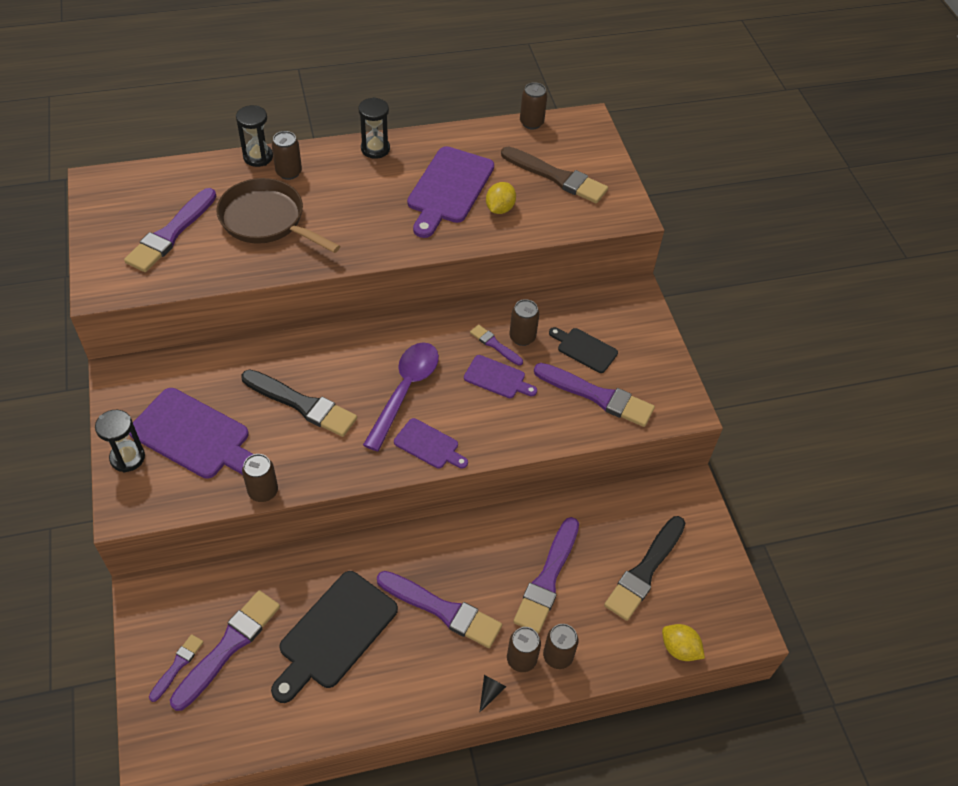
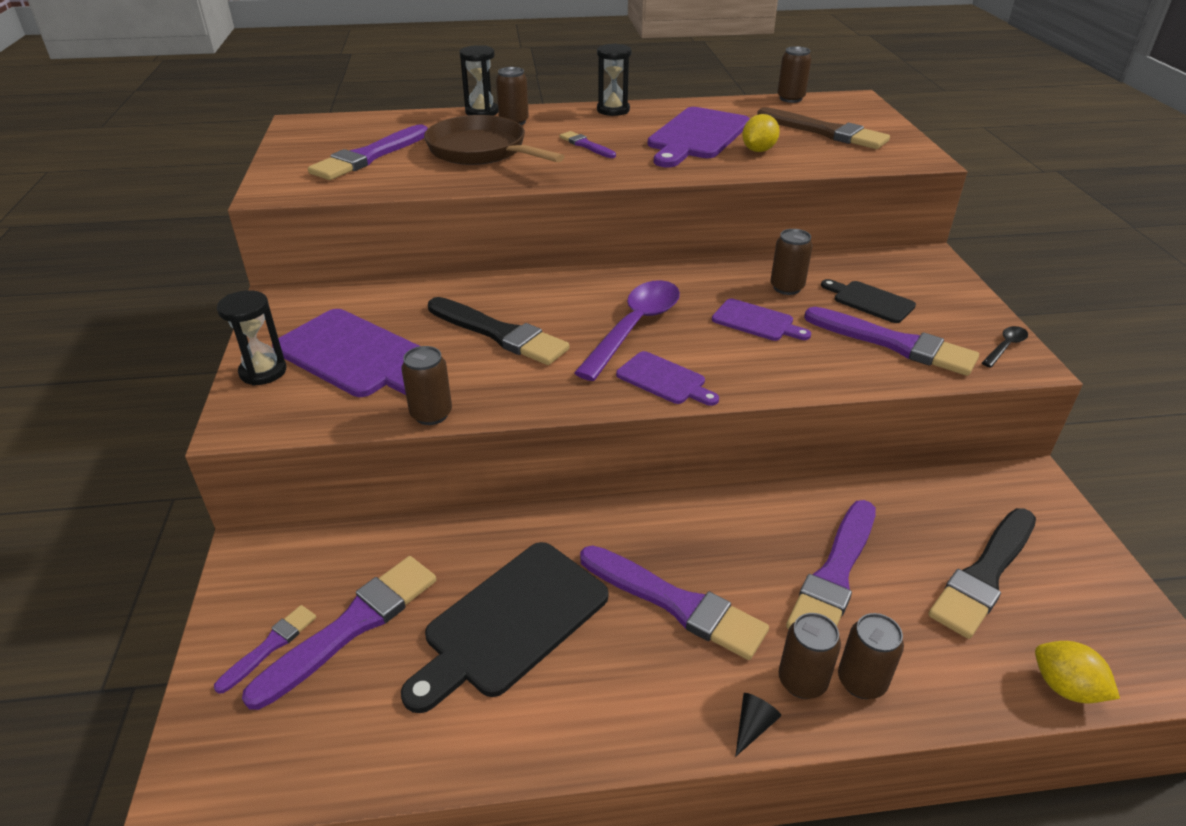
camera: 10 degrees right, 15 degrees down
(495, 345) = (751, 292): purple brush -> purple brush (586, 145)
(676, 394) = (1005, 347): none -> black spoon

